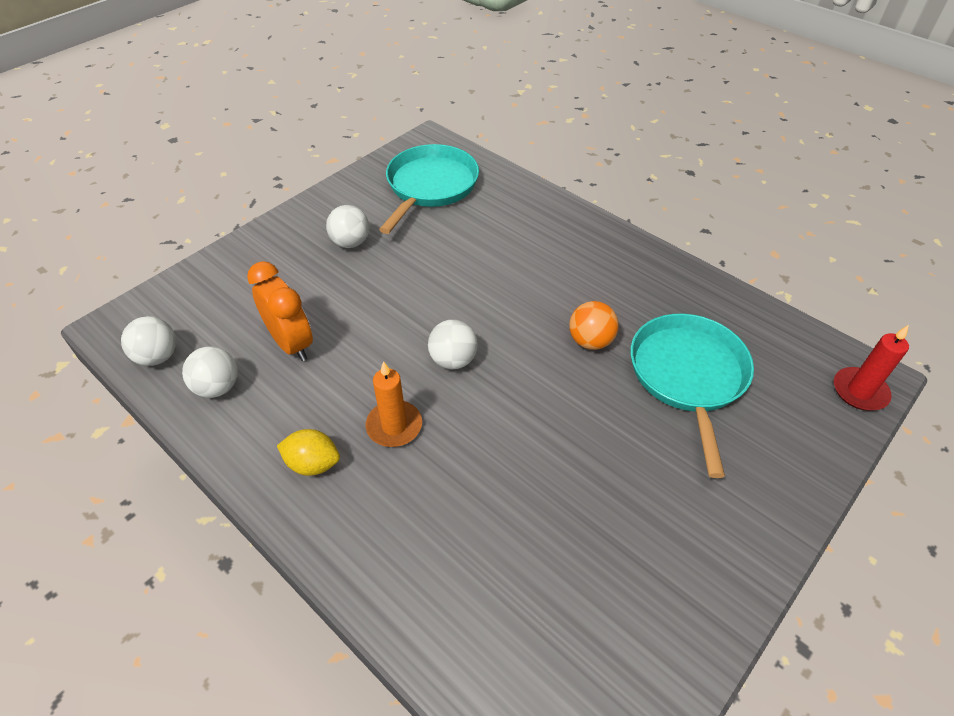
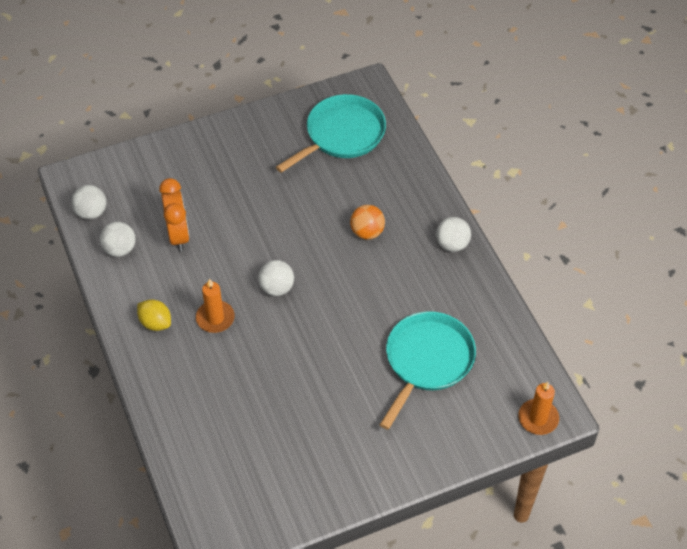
camera: 25 degrees right, 5 degrees up
(350, 242) = (255, 166): white ball -> white ball (452, 244)
(590, 341) = (378, 310): orange ball -> orange ball (367, 232)
(859, 391) = (538, 418): red candle -> orange candle

